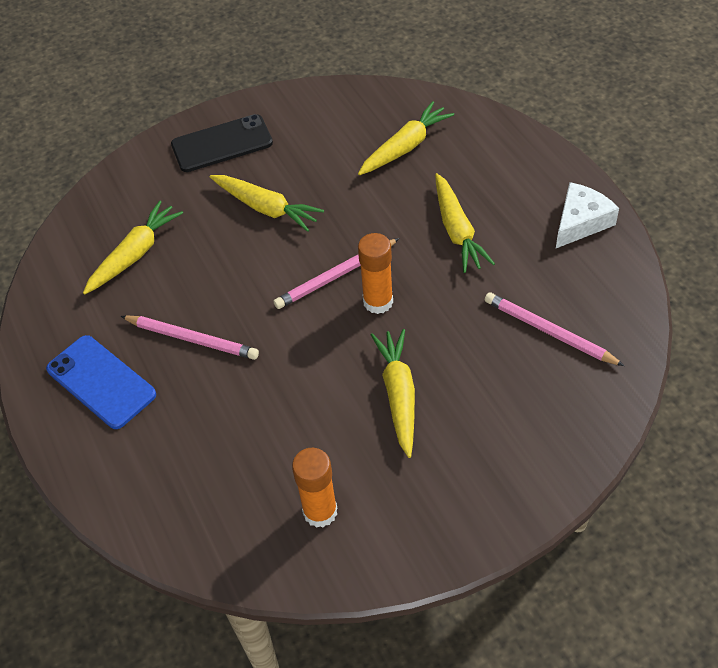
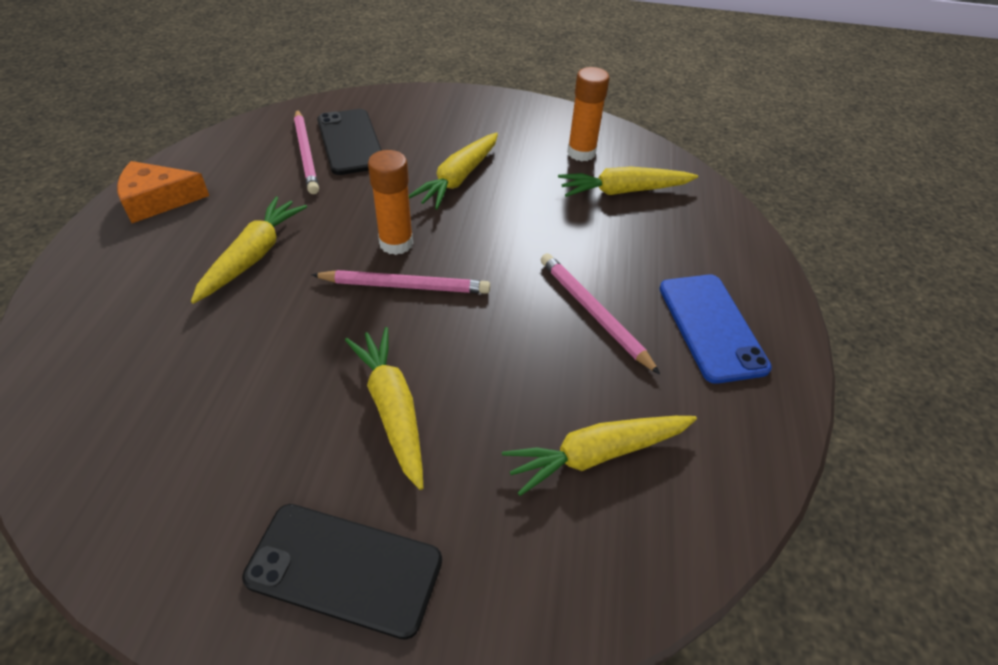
camera: 150 degrees left, 5 degrees down
(405, 147) = (158, 377): yellow carrot -> yellow carrot (623, 191)
(533, 370) = (350, 142): none -> black phone
(580, 222) = (158, 200): white cheese -> orange cheese

